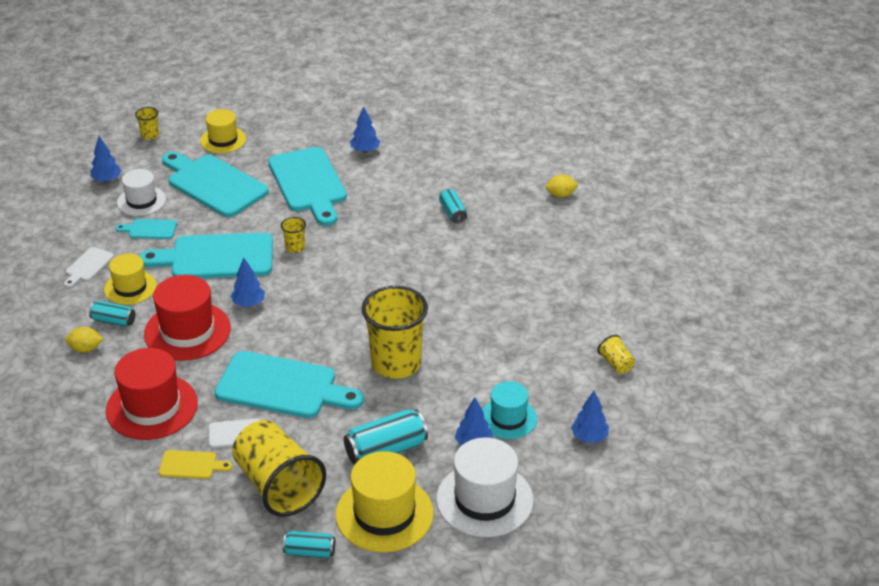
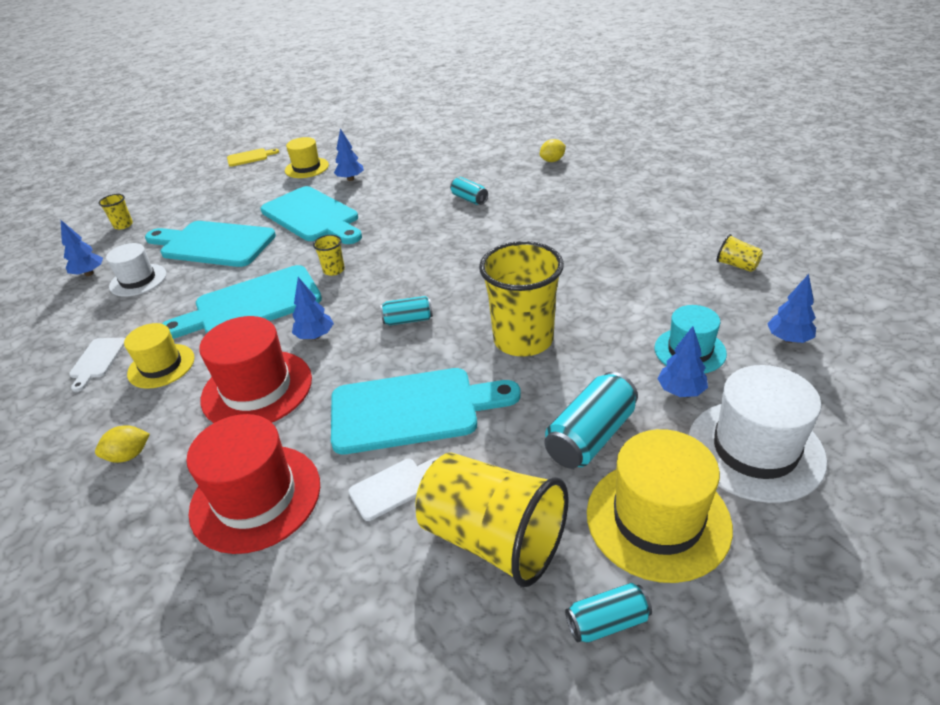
camera: 20 degrees left, 0 degrees up
(114, 321) = (155, 409): turquoise can -> turquoise can (408, 320)
(150, 229) = (160, 302): turquoise cutting board -> none
(191, 465) = (354, 558): yellow cutting board -> yellow cutting board (249, 157)
(223, 140) = (204, 208): yellow hat -> yellow hat (307, 168)

